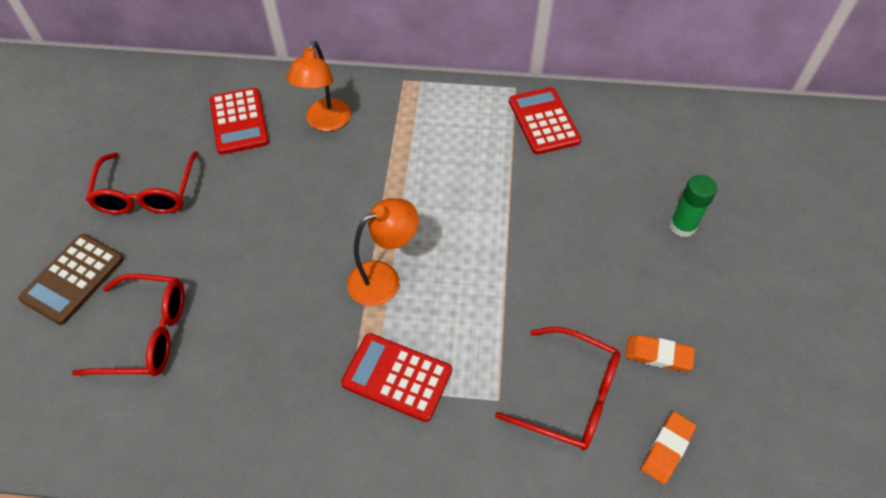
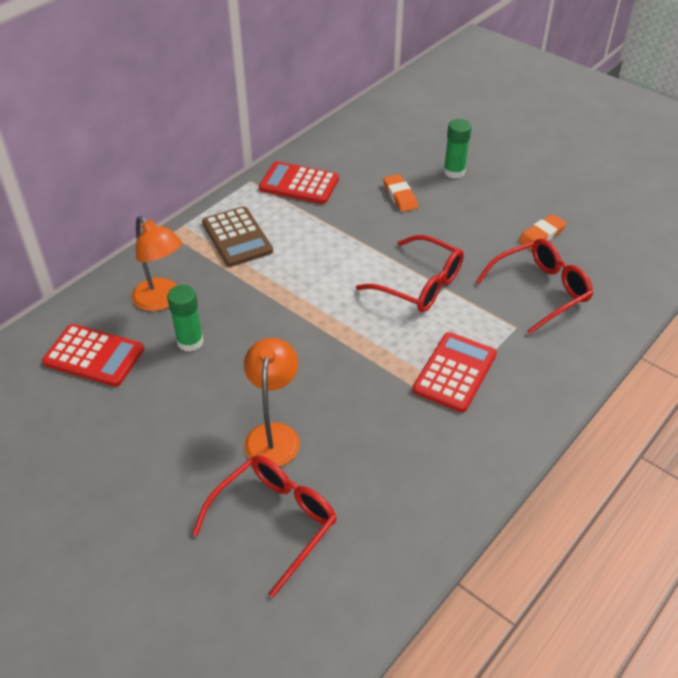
camera: 55 degrees left, 10 degrees down
(73, 279) = (155, 559): brown calculator -> brown calculator (237, 237)
(147, 193) = (106, 459): red glasses -> red glasses (419, 284)
(294, 167) = (190, 342): none -> green glue stick
(384, 278) = (359, 338): orange lamp -> orange lamp (273, 434)
(397, 377) = (455, 372): red calculator -> red calculator turned 150 degrees clockwise
(667, 449) = (610, 267): orange eraser -> orange eraser (400, 196)

